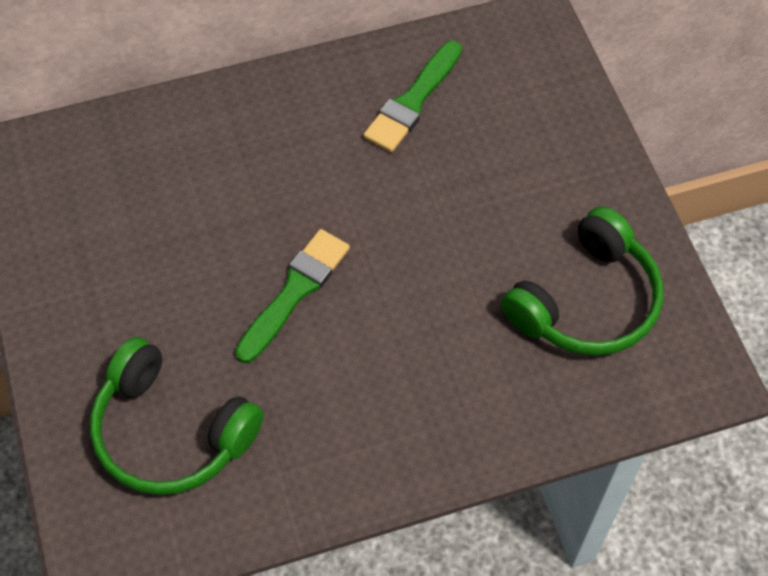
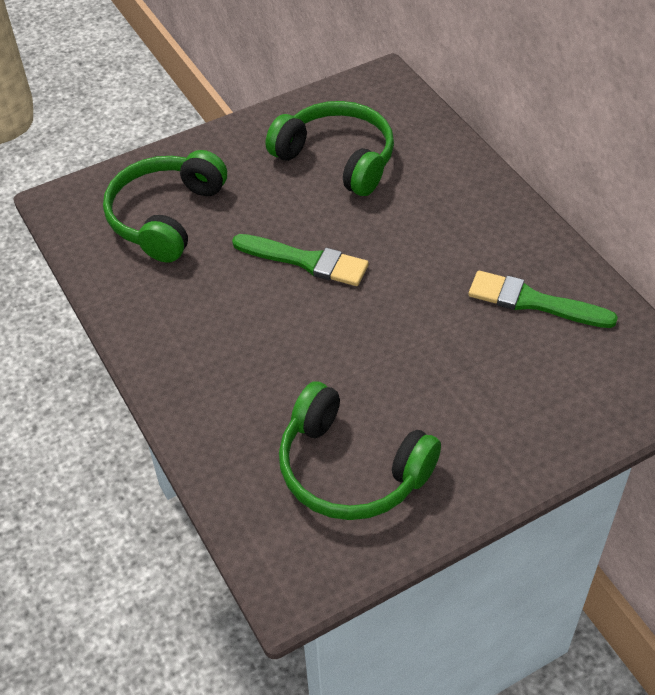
camera: 80 degrees right, 10 degrees down
(137, 229) = (337, 158): none -> green headphones

